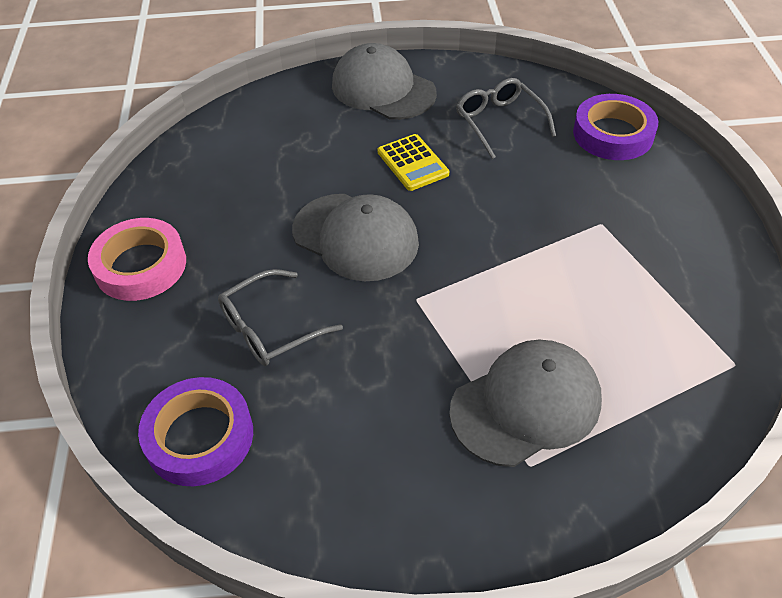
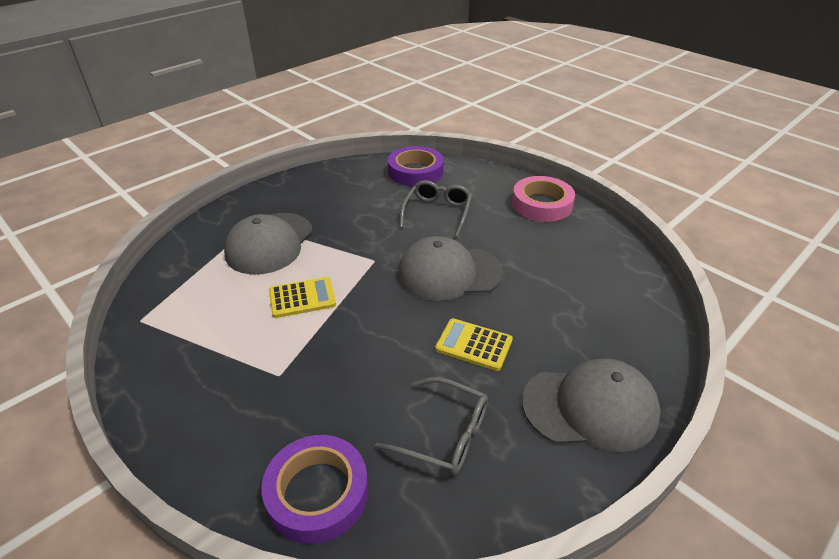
camera: 140 degrees right, 10 degrees down
(533, 292) = (302, 298): none -> yellow calculator

